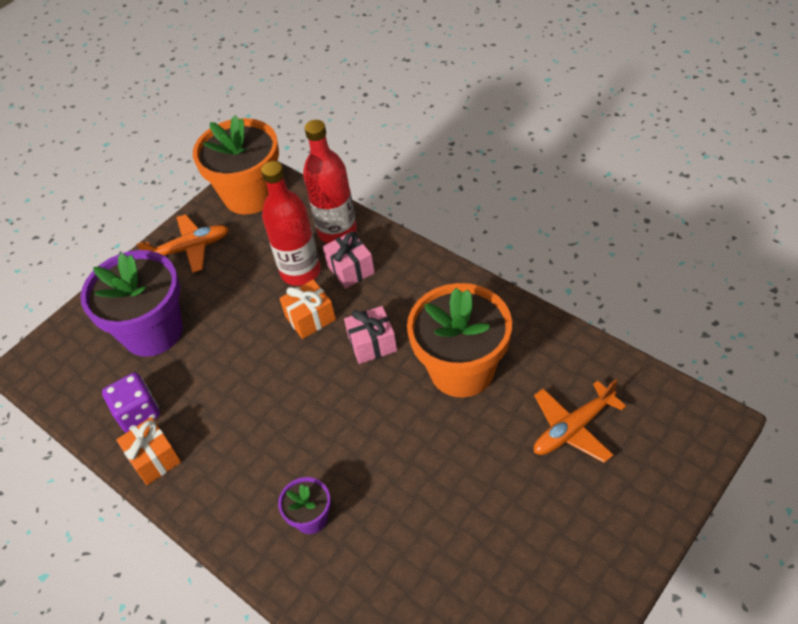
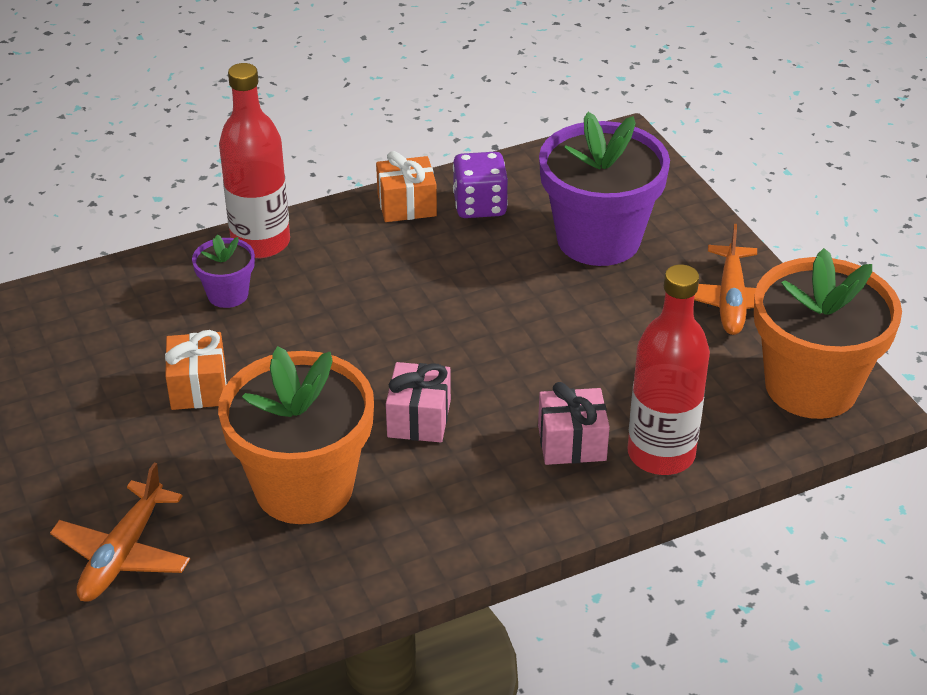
camera: 110 degrees right, 10 degrees down
(300, 271) = (605, 392): red bottle -> red bottle (260, 243)
(310, 318) = (511, 376): orange gift -> orange gift (198, 387)
(573, 428) = (123, 554): orange plane -> orange plane turned 150 degrees counterclockwise

